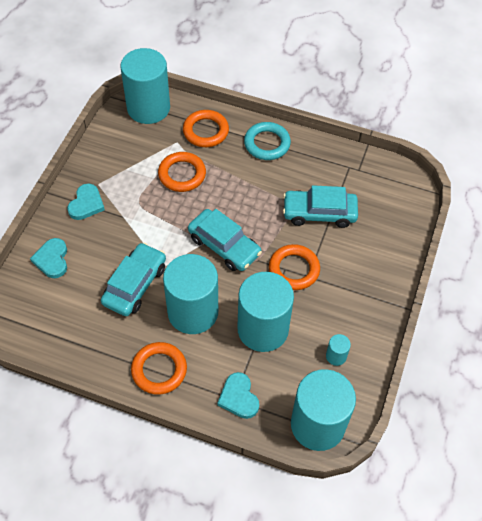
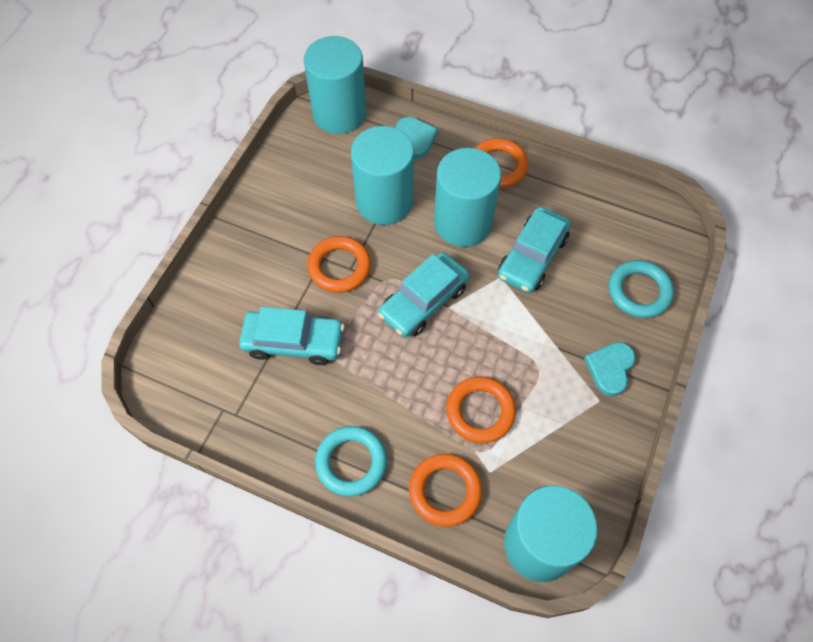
camera: 175 degrees left, 5 degrees up
(52, 259) = (639, 291): turquoise heart -> turquoise ring
(224, 245) = (423, 301): turquoise car -> turquoise car turned 90 degrees counterclockwise
(336, 356) = (308, 172): turquoise cylinder -> none

